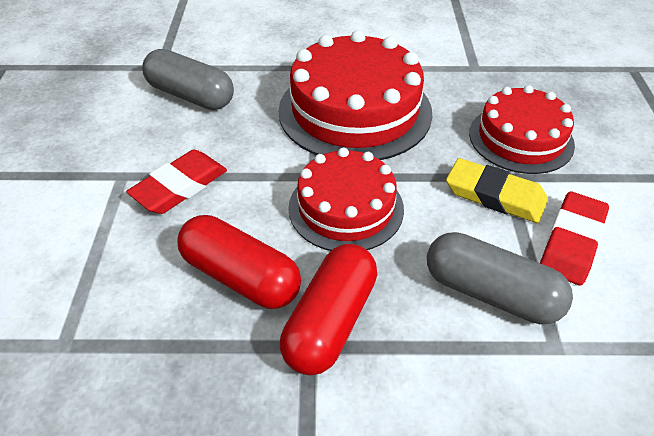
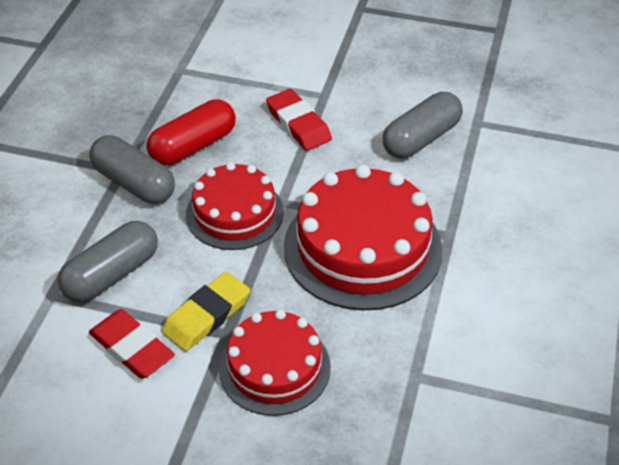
camera: 105 degrees right, 0 degrees up
(330, 321) = (134, 183): red capsule -> grey capsule

